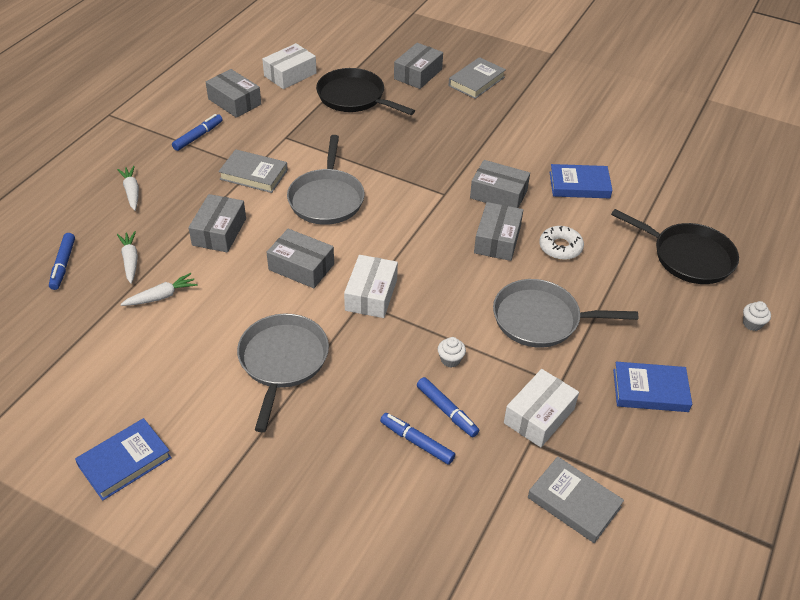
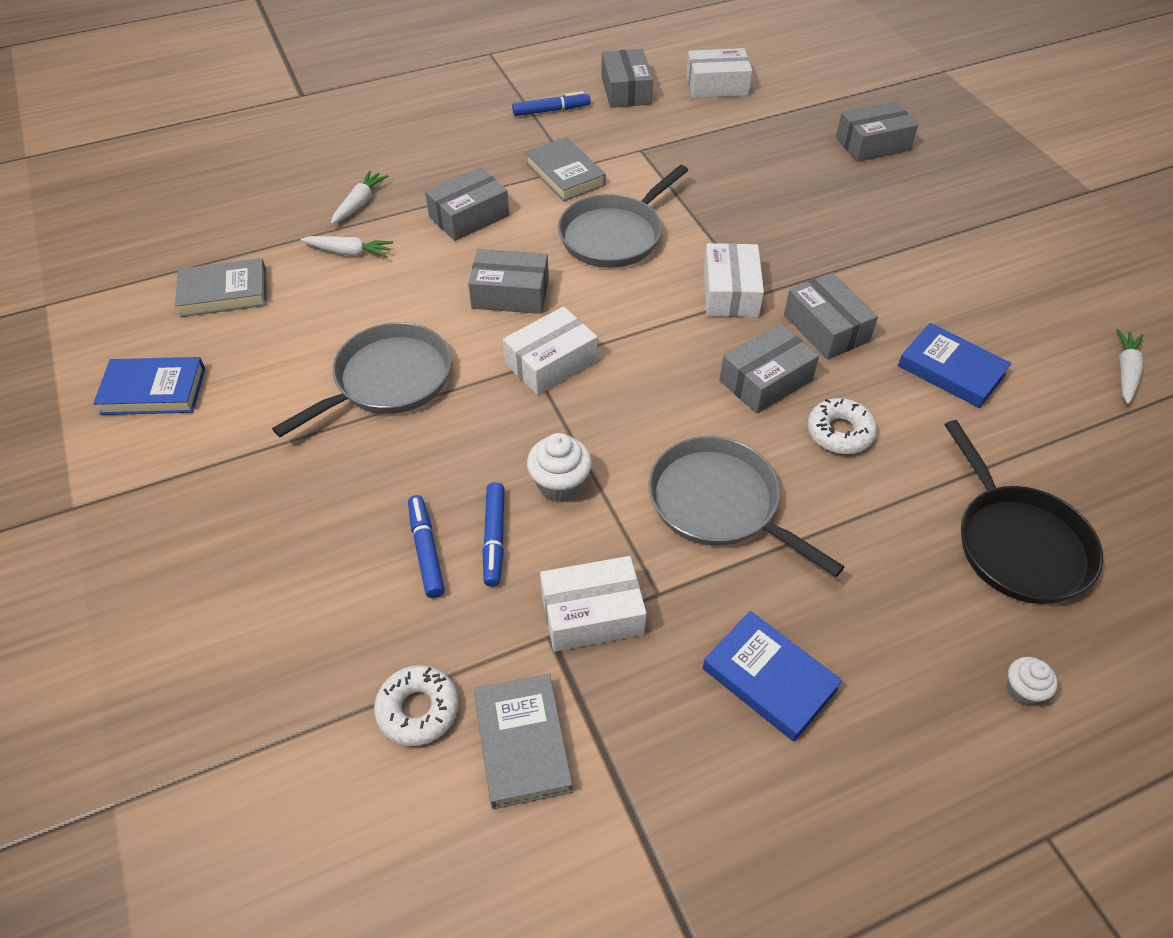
camera: 40 degrees right, 5 degrees up
(63, 265) = (300, 178): blue marker -> none
(132, 192) = (430, 138): white carrot -> white carrot (1125, 371)
(301, 267) = (510, 294): grey box -> grey box turned 60 degrees counterclockwise
(354, 97) = (764, 139): black pan -> none
(429, 200) = (730, 292): none -> white box
(450, 360) = (560, 485): white cupcake -> white cupcake, size x1.59
(476, 81) = (942, 183): grey book -> grey book (224, 293)
(505, 525) = (418, 710): none -> white donut

